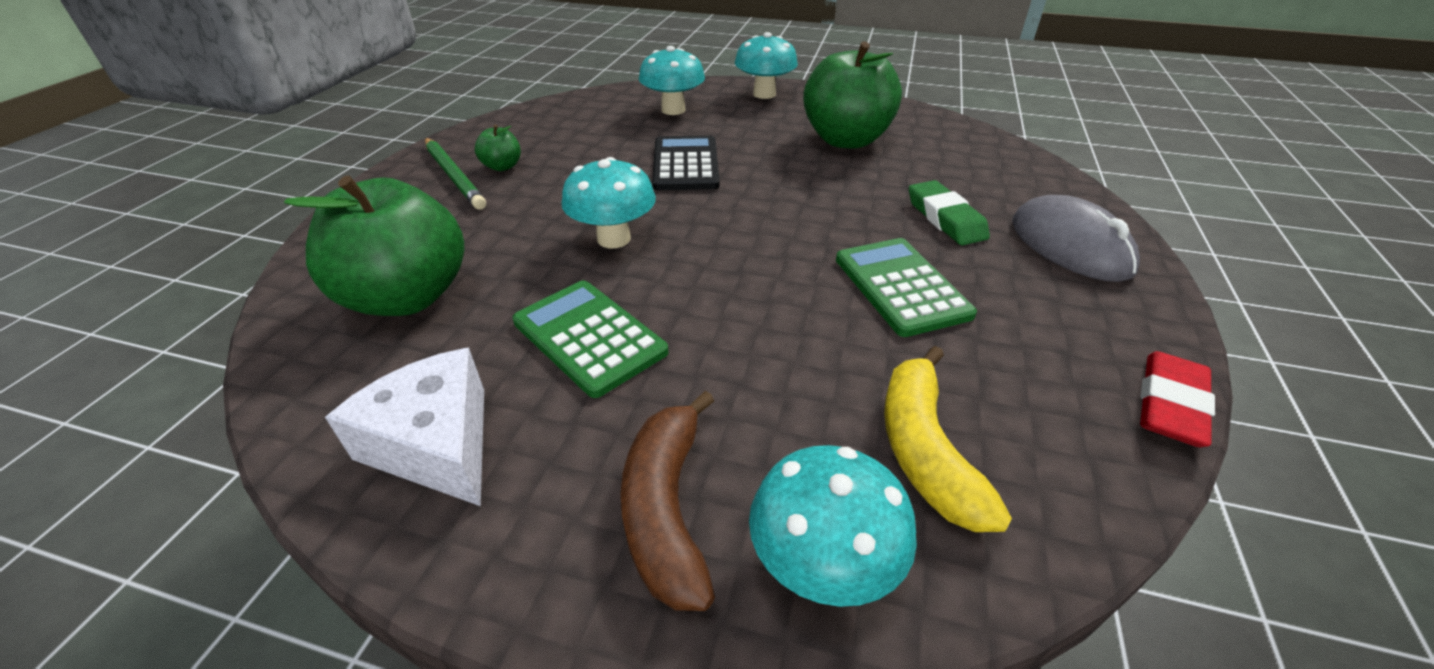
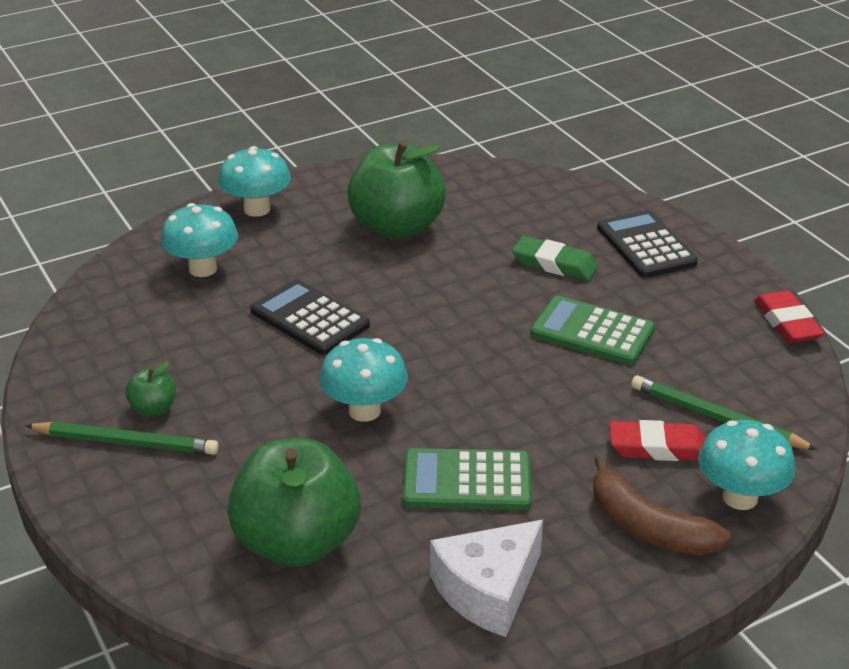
camera: 45 degrees left, 5 degrees down
(436, 444) = (488, 590): white cheese -> white cheese turned 45 degrees counterclockwise
(808, 432) = (658, 447): none -> red eraser
(925, 449) = (717, 418): yellow banana -> green pencil
(1070, 246) = (646, 245): grey mouse -> black calculator

